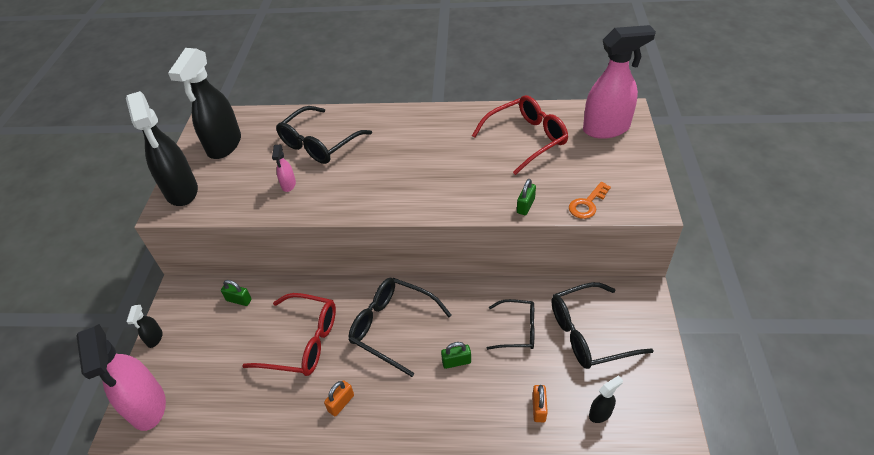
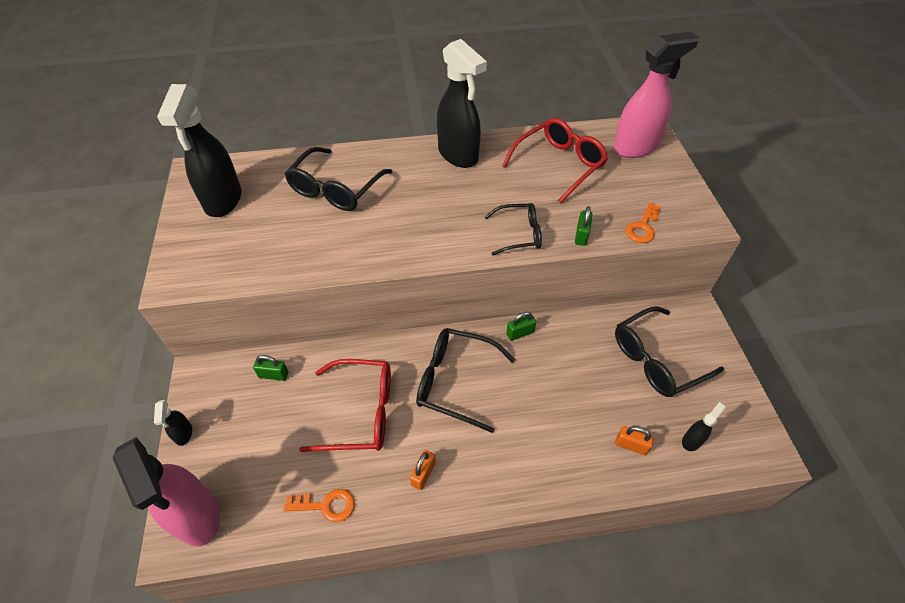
camera: 15 degrees left, 5 degrees up
(182, 191) = (186, 259): black spray bottle -> black spray bottle (458, 155)
(252, 416) = (326, 505): none -> orange key
(288, 185) = (314, 239): pink spray bottle -> none
(456, 362) = (533, 409): green padlock -> green padlock (520, 333)
(517, 330) = (585, 366): black glasses -> black glasses (518, 234)
(538, 408) = (631, 445): orange padlock -> orange padlock turned 60 degrees counterclockwise

